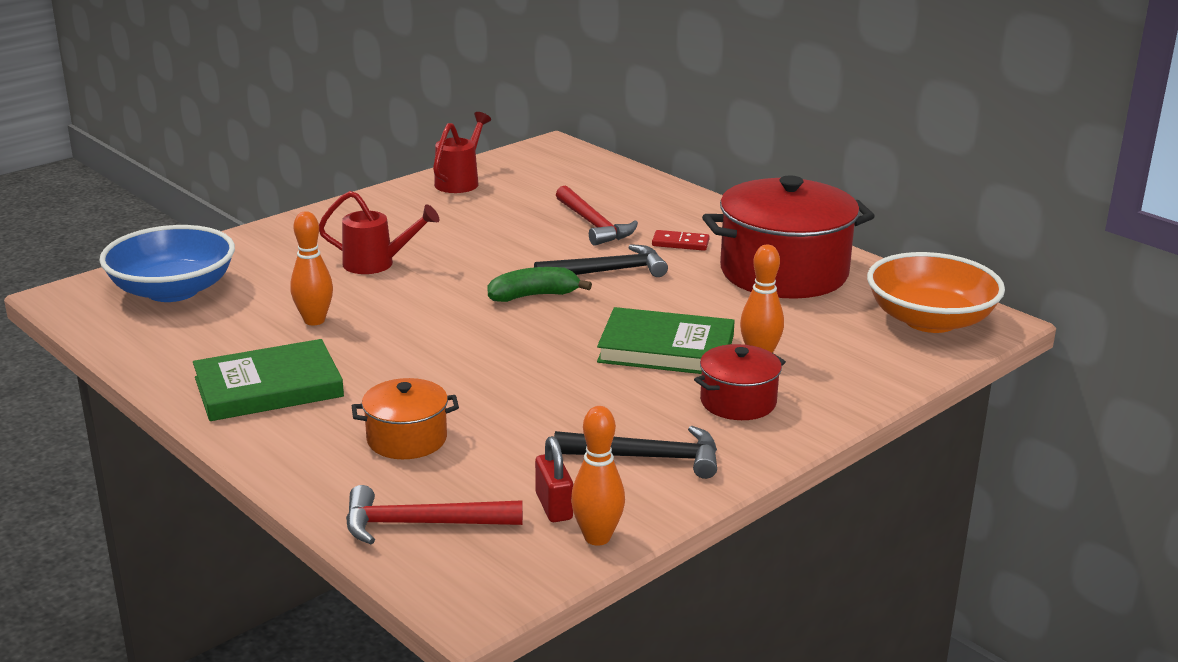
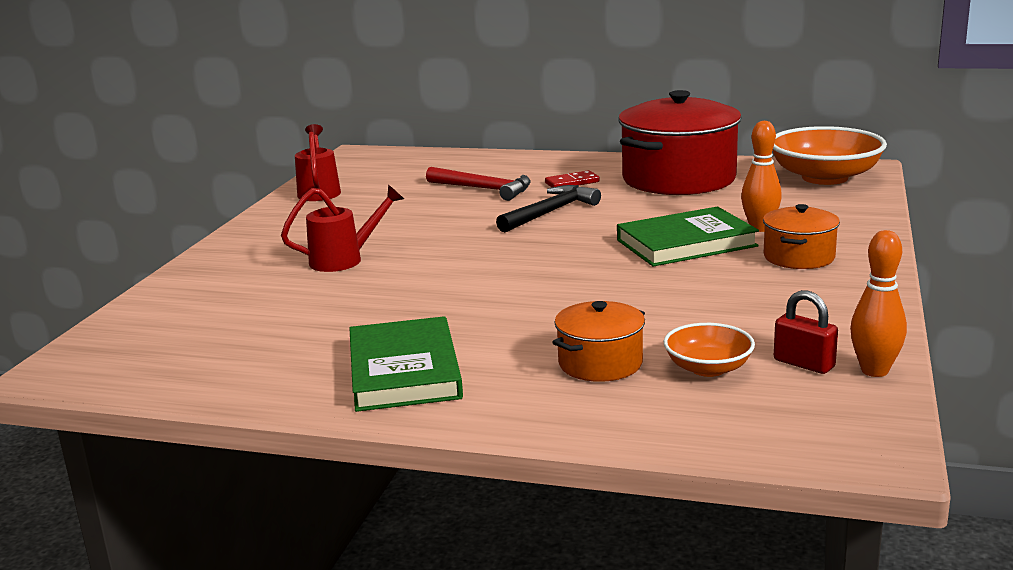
camera: 30 degrees left, 5 degrees down
(173, 290) = (171, 333): blue bowl -> none
(268, 387) = (404, 371): green book -> green book turned 45 degrees counterclockwise
(314, 320) = (358, 312): orange bowling pin -> none
(421, 524) = (728, 415): red hammer -> none
(476, 478) = (708, 368): none -> orange bowl
(534, 296) = (521, 242): green banana -> none
(647, 457) = (806, 309): black hammer -> none
(738, 402) = (799, 257): red pot -> orange pot

